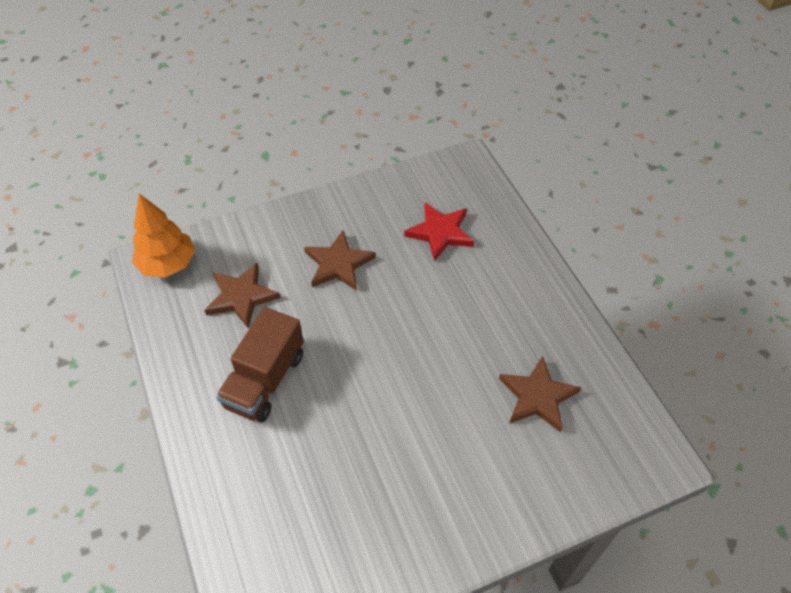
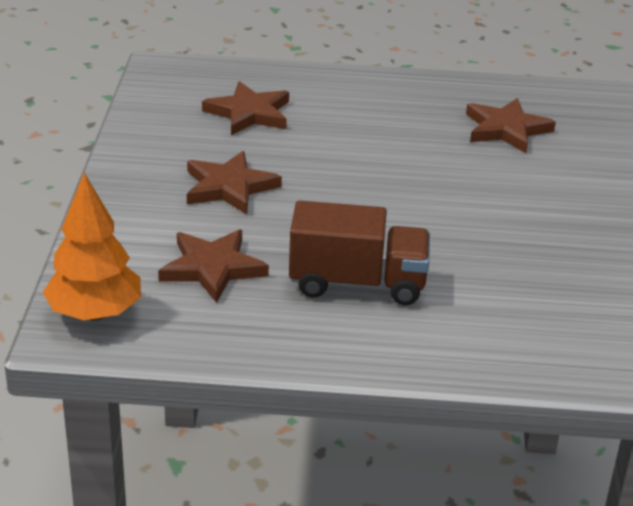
camera: 65 degrees left, 20 degrees down
(265, 380) = (357, 283): brown truck -> brown truck turned 45 degrees counterclockwise
(440, 233) = (249, 113): red star -> brown star

